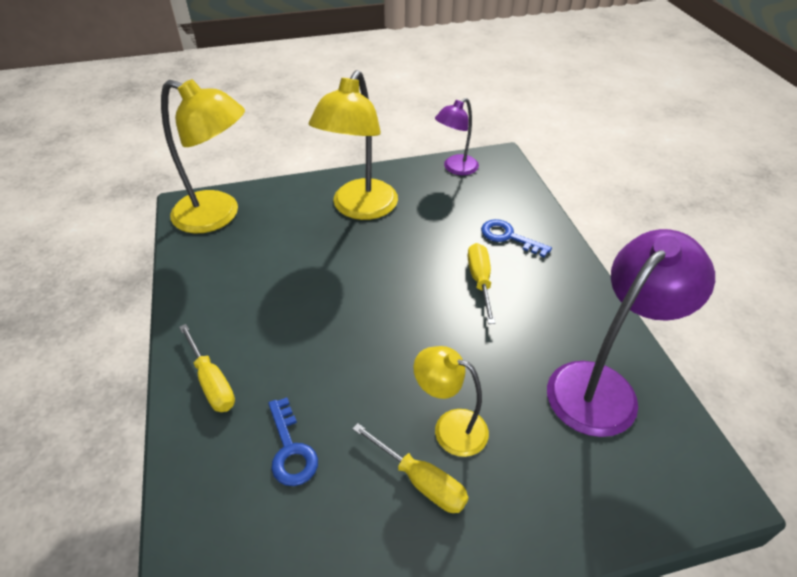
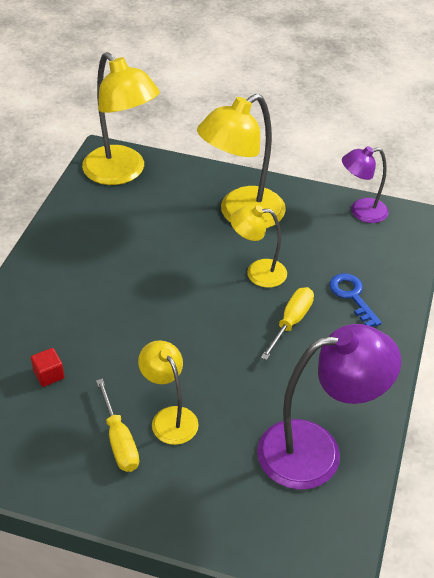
camera: 30 degrees right, 0 degrees up
(212, 382) = (29, 303): yellow screwdriver -> none
(290, 449) = (49, 375): blue key -> red cube
(415, 251) = (257, 272): none -> yellow lamp

